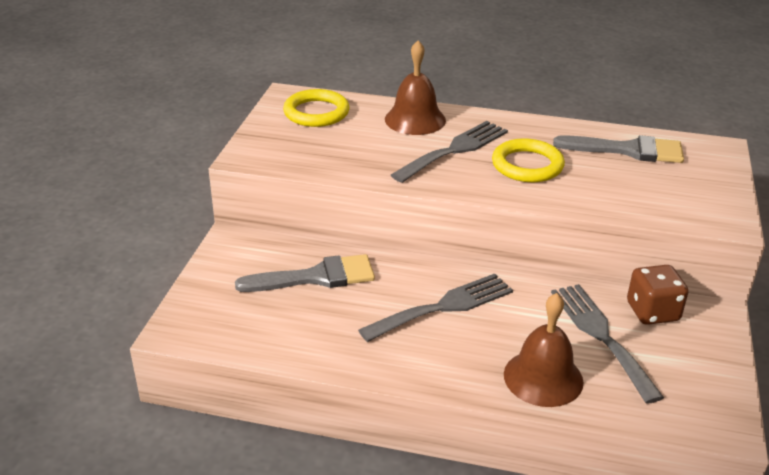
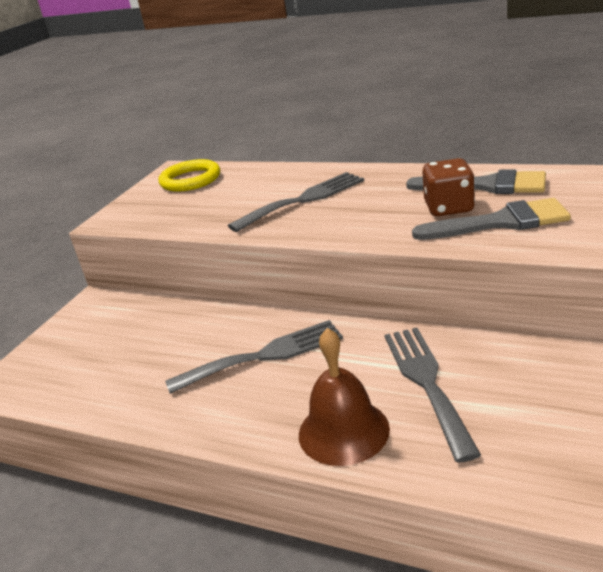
camera: 15 degrees right, 5 degrees down
(316, 277) = (152, 331): grey brush -> grey brush (500, 222)
(415, 119) = (278, 177): brown bell -> none
(527, 165) = (371, 207): yellow ring -> none
(652, 312) = (495, 354): brown dice -> brown dice (449, 208)

